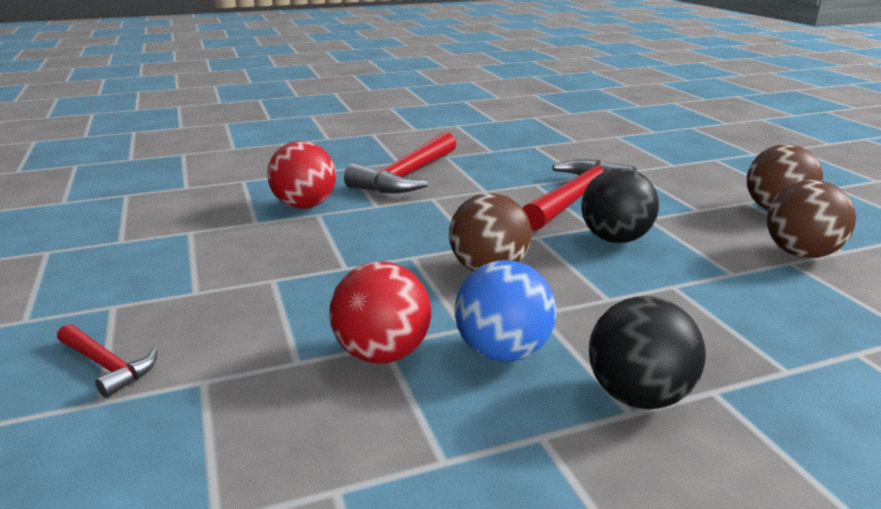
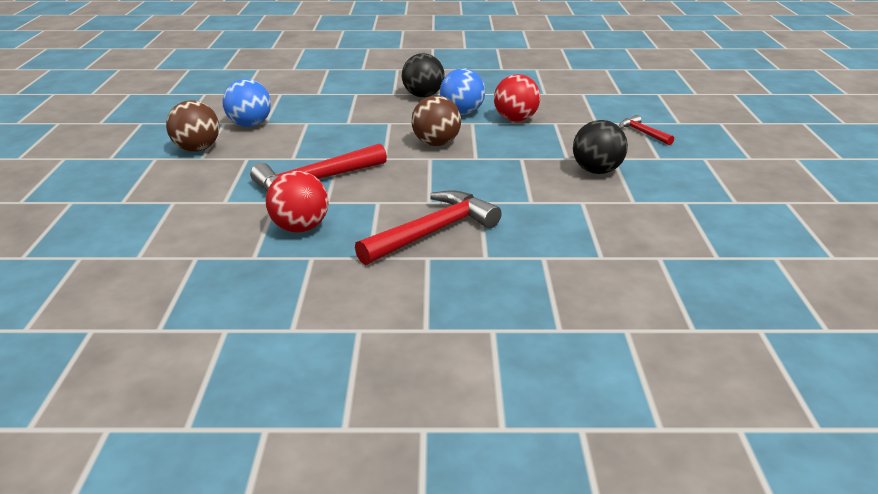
camera: 160 degrees left, 5 degrees up
(305, 206) = (540, 212): red ball -> red ball (300, 228)
(615, 239) = (338, 148): black ball -> black ball (596, 171)
(800, 254) = (250, 125): brown ball -> blue ball

